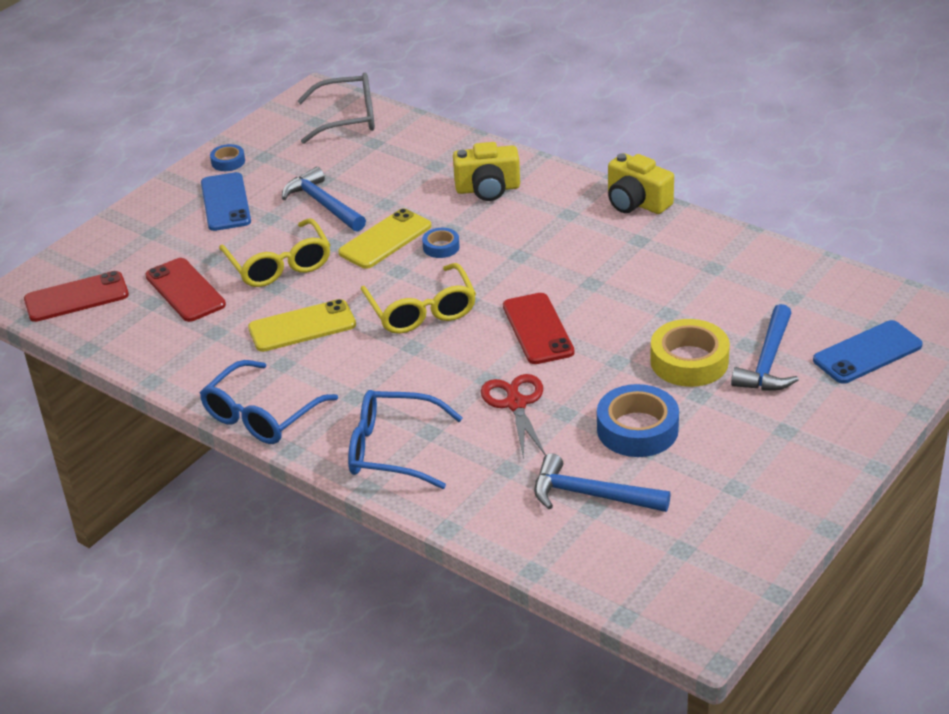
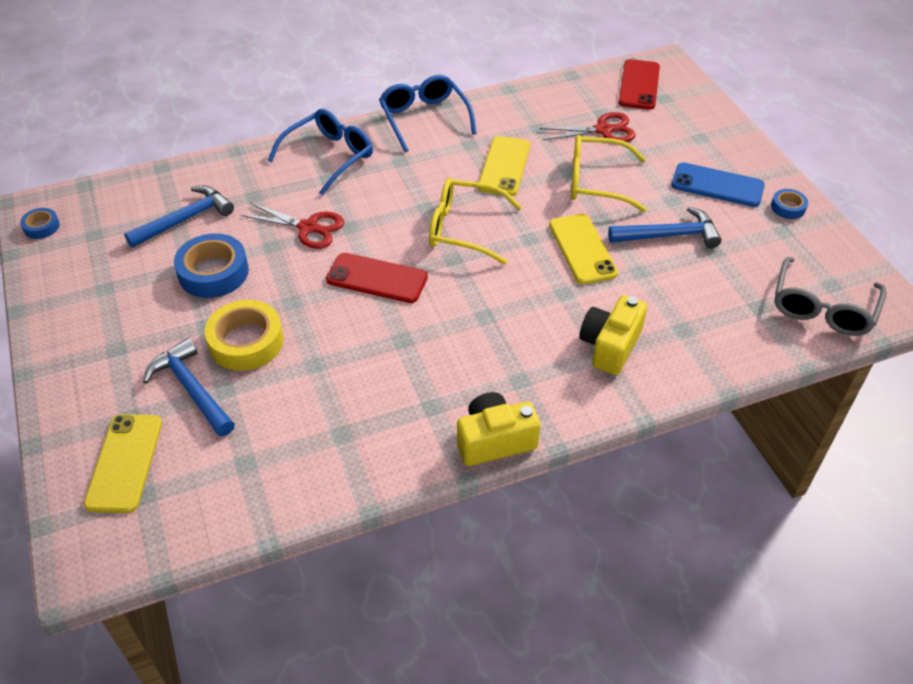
camera: 120 degrees right, 10 degrees up
(185, 290) = (603, 130): red phone -> red scissors
(441, 247) = (541, 275): blue tape -> blue tape (41, 227)
(867, 353) = (124, 463): blue phone -> yellow phone

